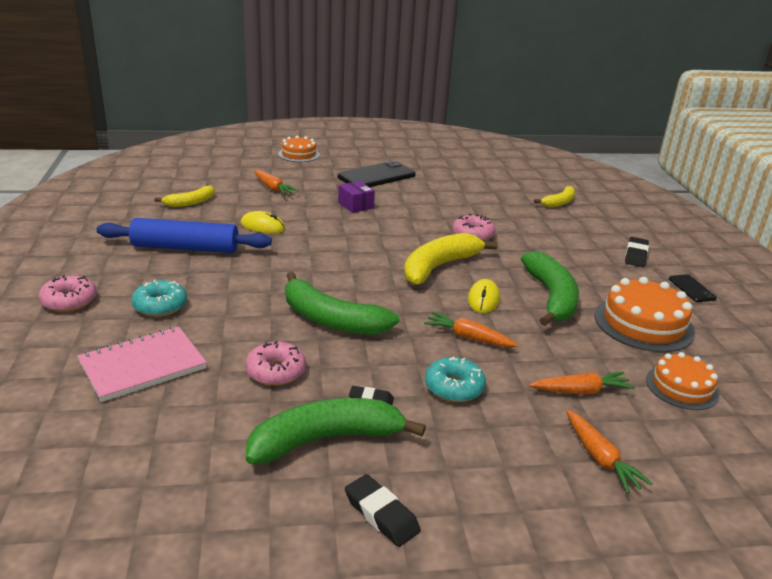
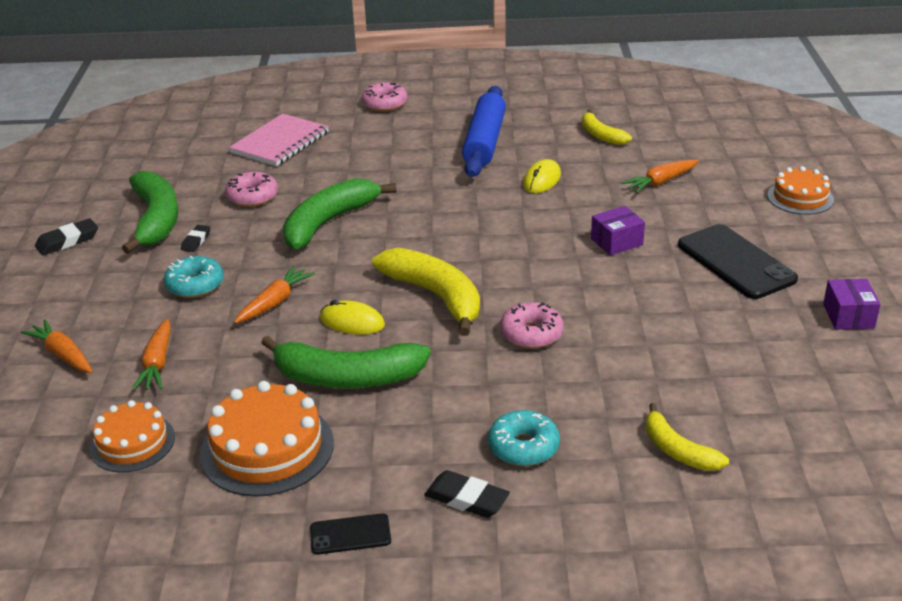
camera: 100 degrees right, 5 degrees up
(143, 365) = (280, 142): pink notebook -> pink notebook turned 60 degrees clockwise
(160, 306) = (370, 140): turquoise donut -> turquoise donut (523, 447)
(426, 158) = (848, 316): none -> purple box
(599, 458) = (63, 355): orange carrot -> orange carrot turned 60 degrees clockwise

